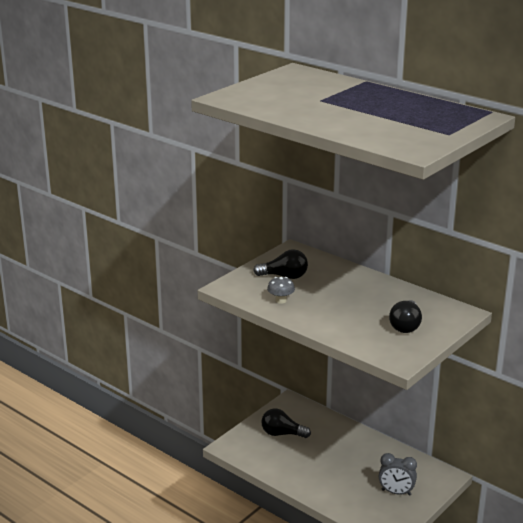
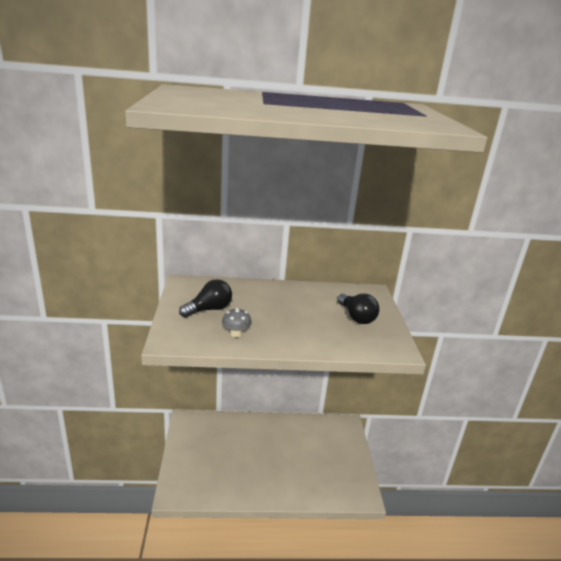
camera: 45 degrees left, 0 degrees up
(282, 434) = (206, 454): black light bulb -> none
(396, 492) = (334, 457): grey clock -> none

